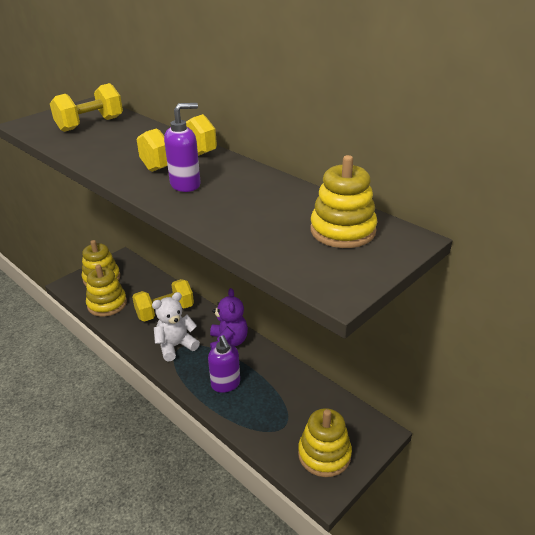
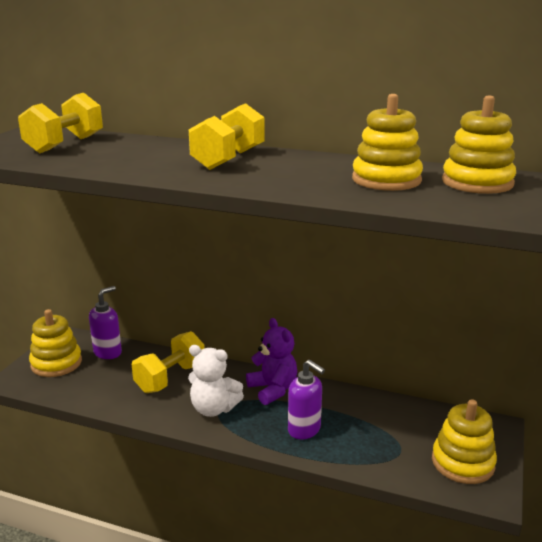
camera: 25 degrees left, 10 degrees down
(107, 304) = (87, 388): yellow stacking toy -> yellow stacking toy (386, 180)
(176, 346) = (213, 409): white teddy bear -> white teddy bear turned 105 degrees counterclockwise
(186, 185) = (266, 174): purple soap dispenser -> purple soap dispenser (108, 352)

